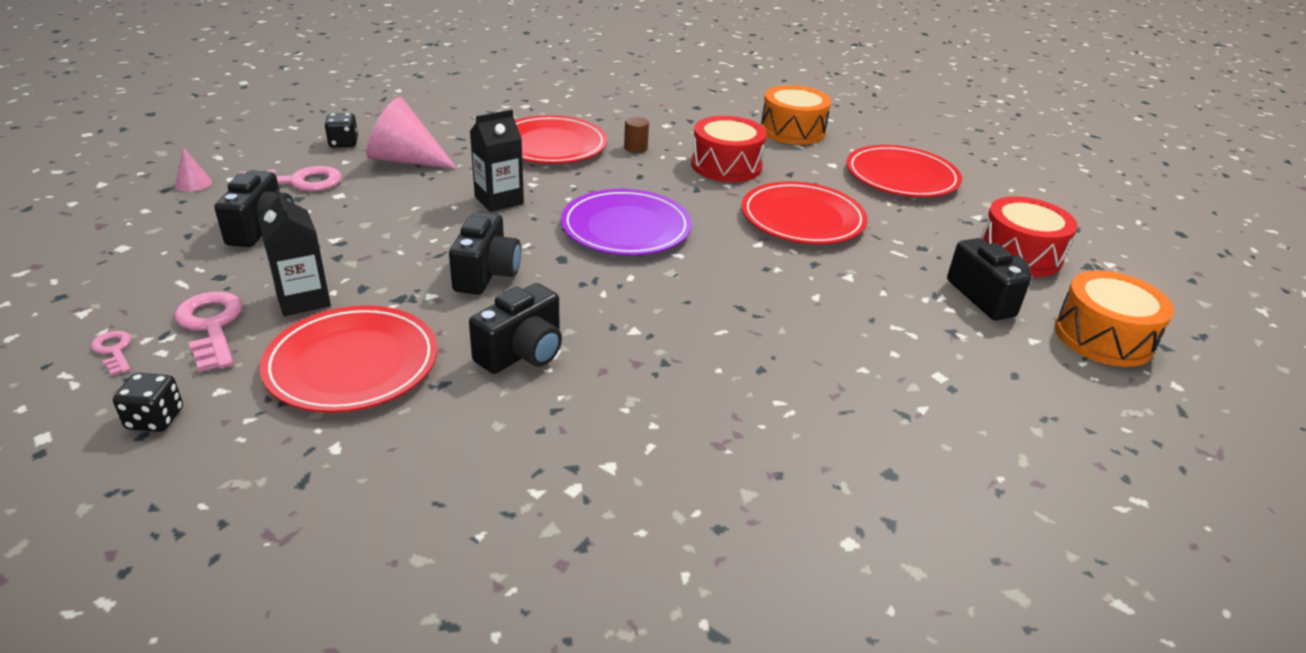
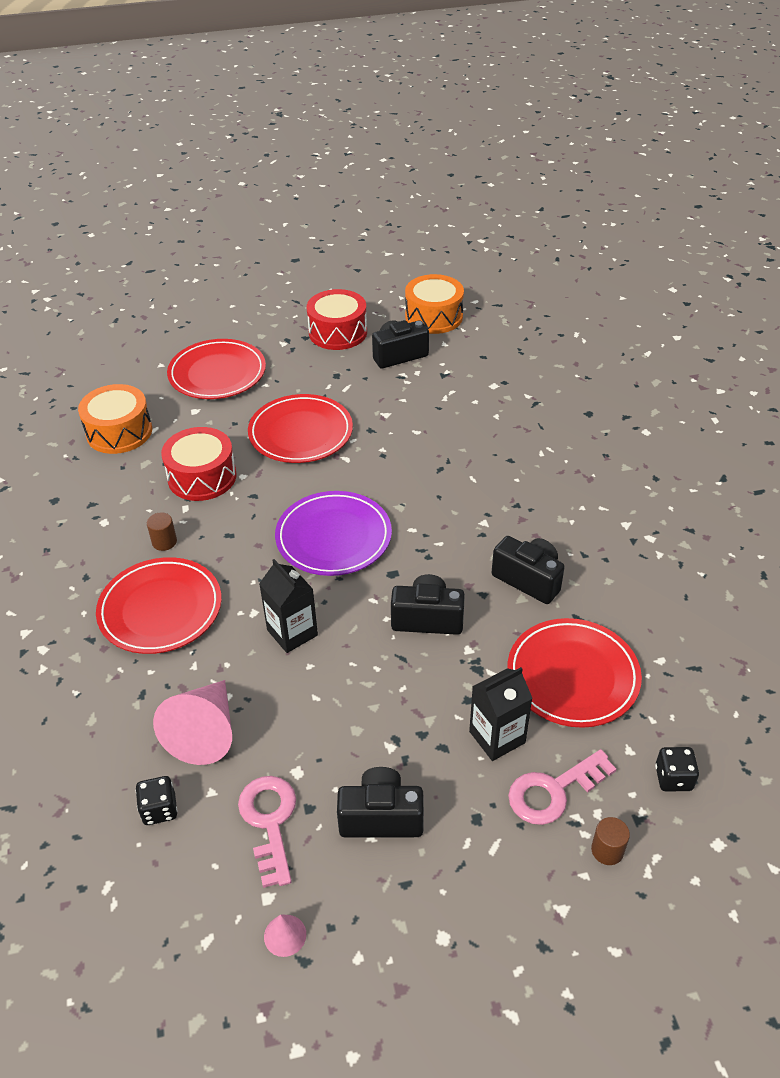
camera: 90 degrees left, 10 degrees up
(114, 350) = (607, 850): pink key -> brown cylinder

